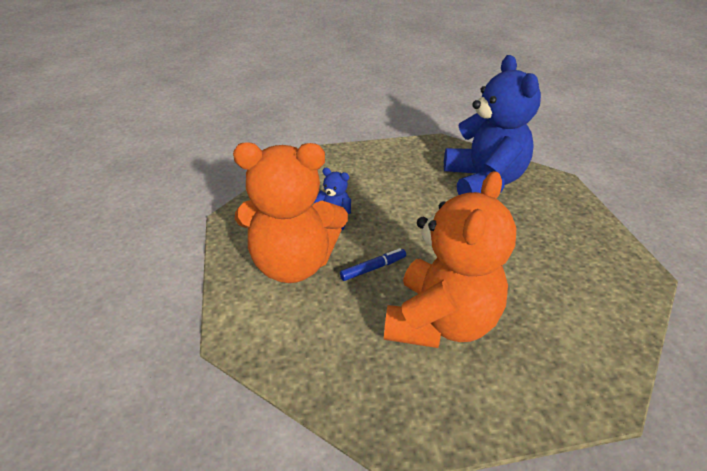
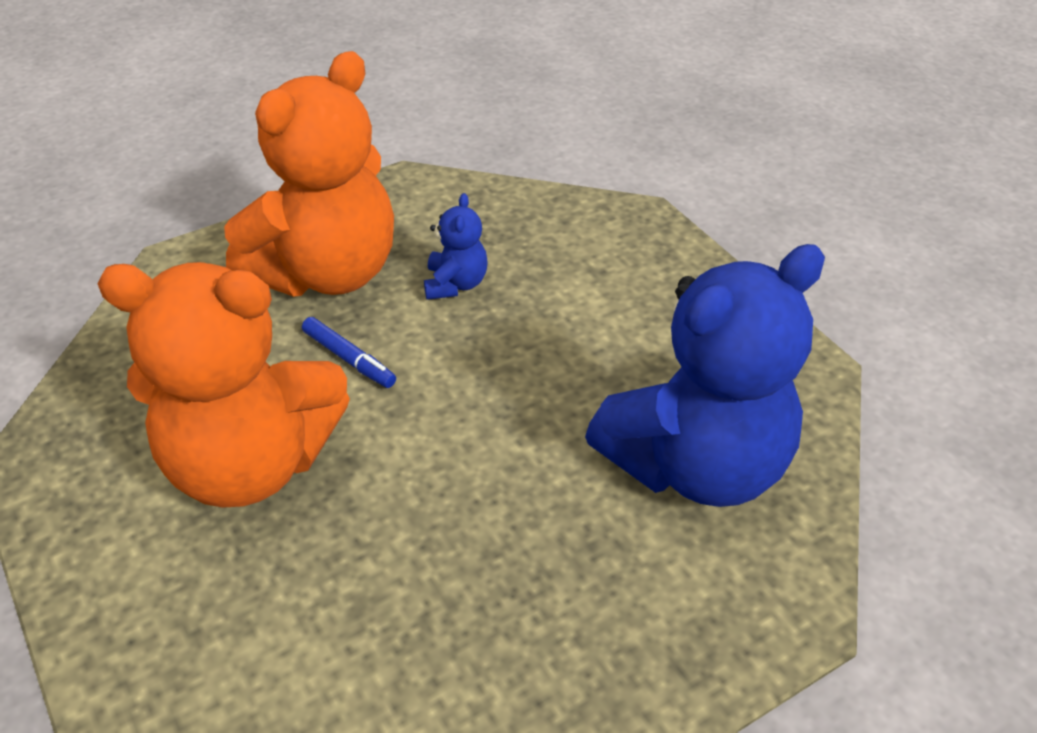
camera: 70 degrees right, 5 degrees up
(293, 264) = (327, 272): orange teddy bear -> orange teddy bear turned 120 degrees counterclockwise

